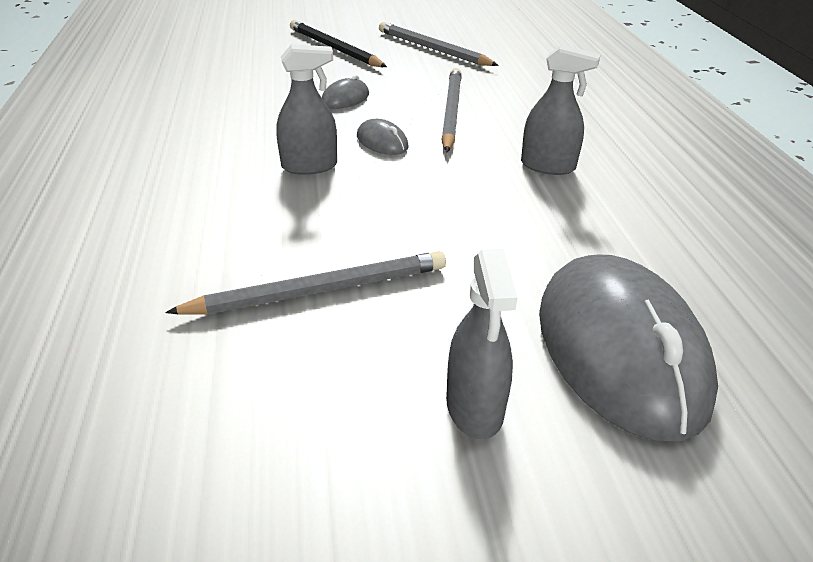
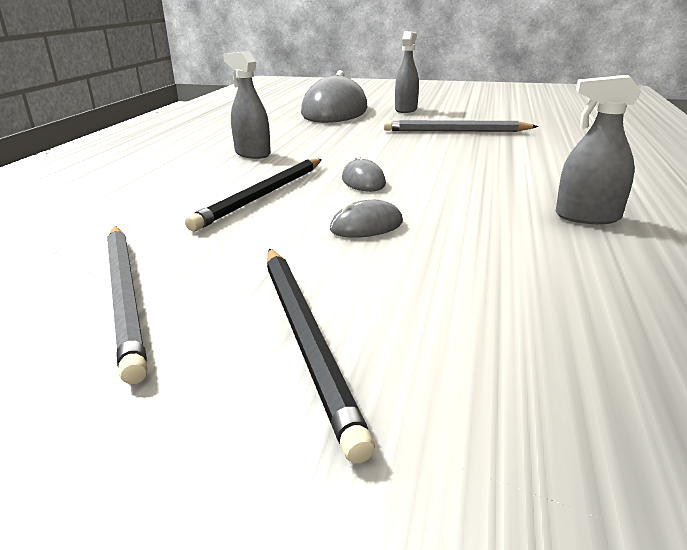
camera: 155 degrees left, 10 degrees down
(309, 166) = (441, 174): grey spray bottle -> grey spray bottle (587, 217)
(451, 112) = (263, 195): grey pencil -> black pencil

